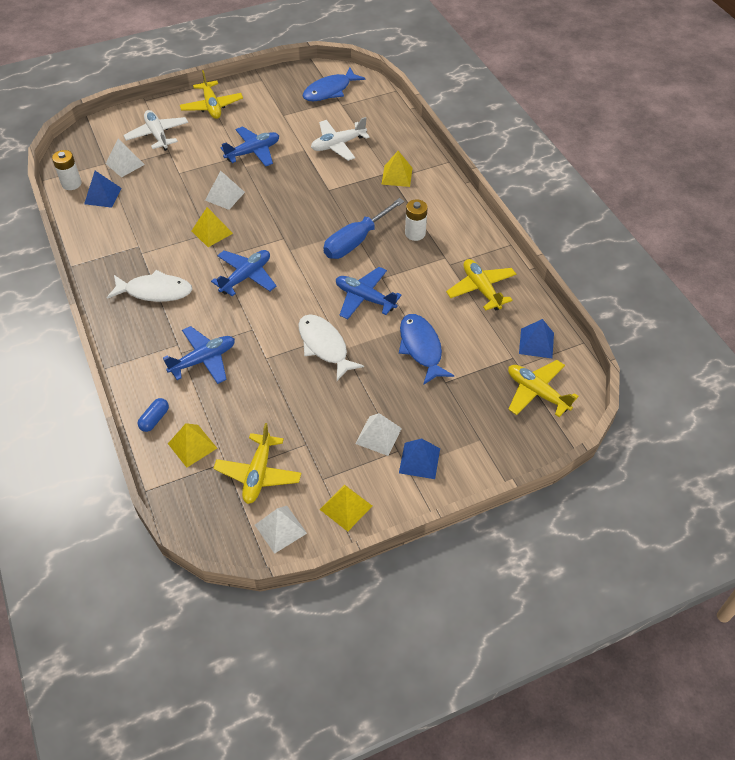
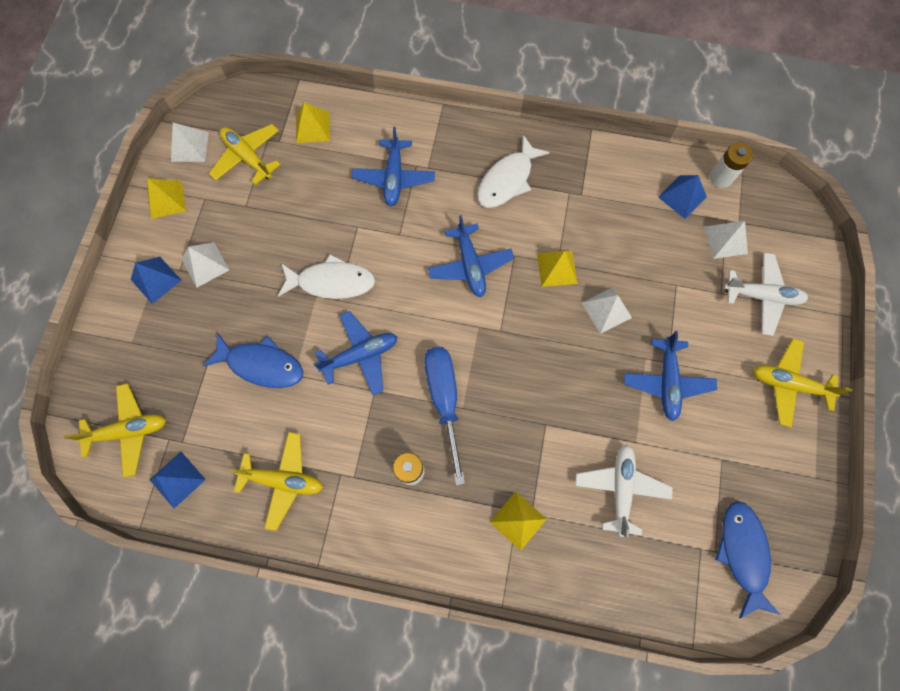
camera: 125 degrees right, 20 degrees up
(154, 419) = (360, 114): blue capsule -> none

